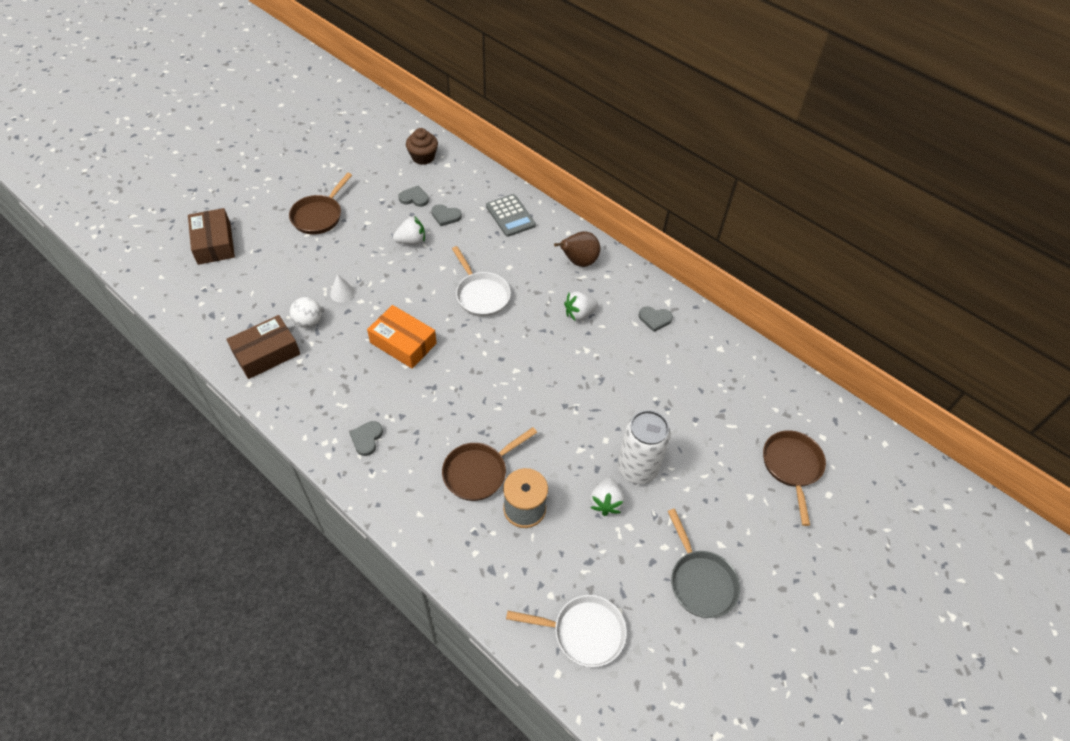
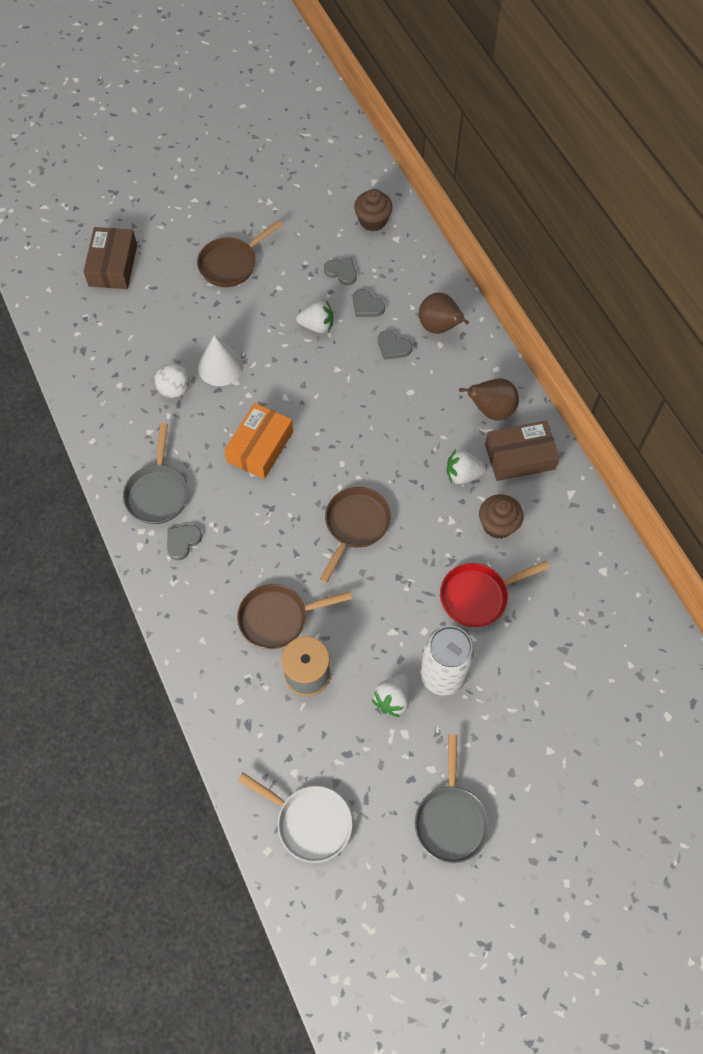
camera: 25 degrees right, 10 degrees up
(266, 353) = (120, 412): brown box -> brown box (519, 456)
(327, 407) = (158, 493): none -> grey pan
(342, 293) = (220, 366): white cone -> white cone, size x1.68
(403, 343) = (260, 446): orange box -> orange box turned 60 degrees clockwise
(481, 295) = (365, 416): white pan -> none
(510, 216) = (439, 327): grey calculator -> brown pear
(624, 341) = (498, 525): none -> brown cupcake
(635, 399) = (478, 596): none -> red pan
(655, 319) = (545, 510): grey heart -> grey heart (393, 347)
(792, 467) = (613, 736): brown pan -> brown pan (355, 525)

